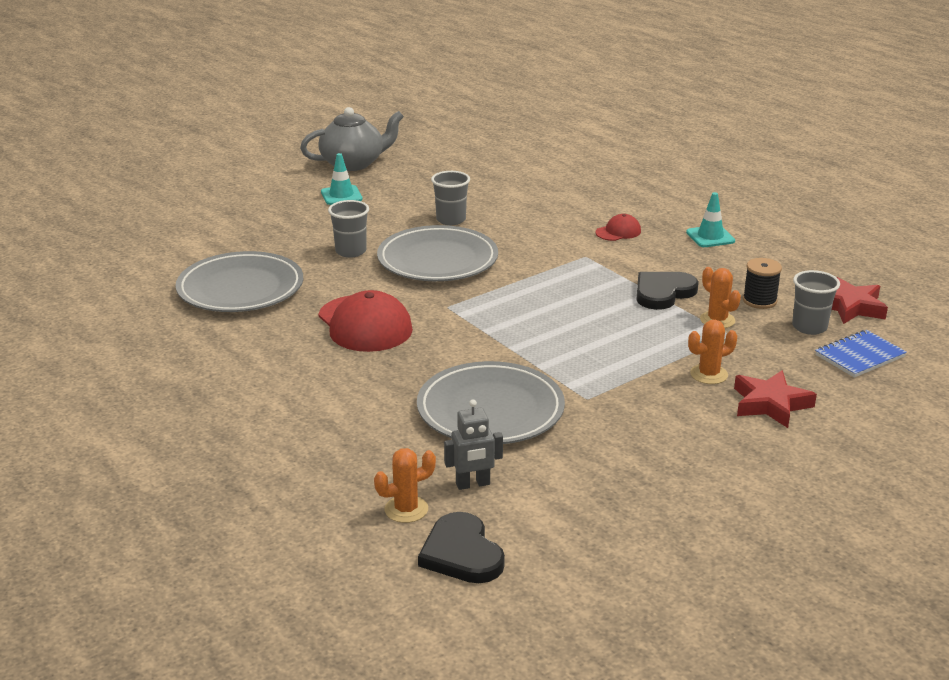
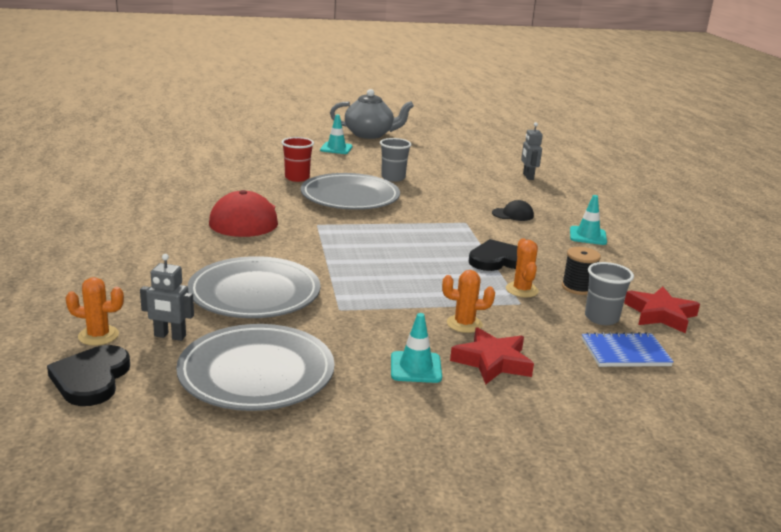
camera: 25 degrees right, 5 degrees down
(240, 288) = (195, 179): grey plate -> grey plate (256, 373)
(351, 251) = (297, 178): grey cup -> red cup
(581, 176) = (528, 176): none -> grey robot
(618, 232) = (513, 214): red cap -> black cap
(718, 433) = (416, 367): none -> turquoise traffic cone

